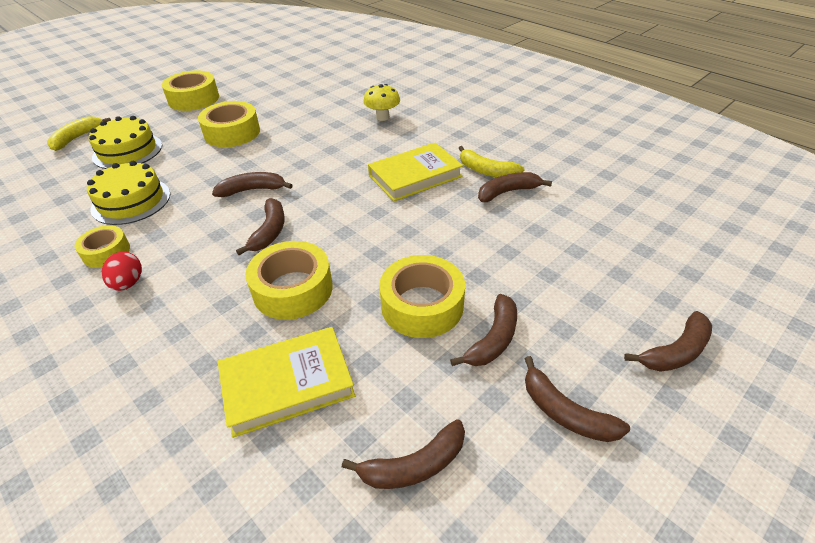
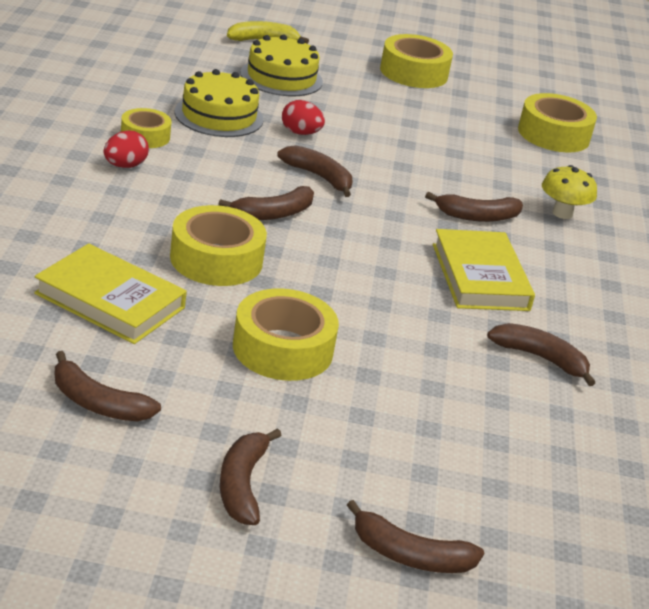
camera: 45 degrees right, 10 degrees down
(197, 174) = (300, 133): none -> red egg
(232, 133) = (390, 123): yellow tape -> yellow tape (553, 134)
(415, 176) = (480, 277): yellow book -> yellow book turned 60 degrees clockwise
(486, 171) = (561, 329): yellow banana -> none
(493, 339) = (287, 411): brown banana -> brown banana (477, 216)

